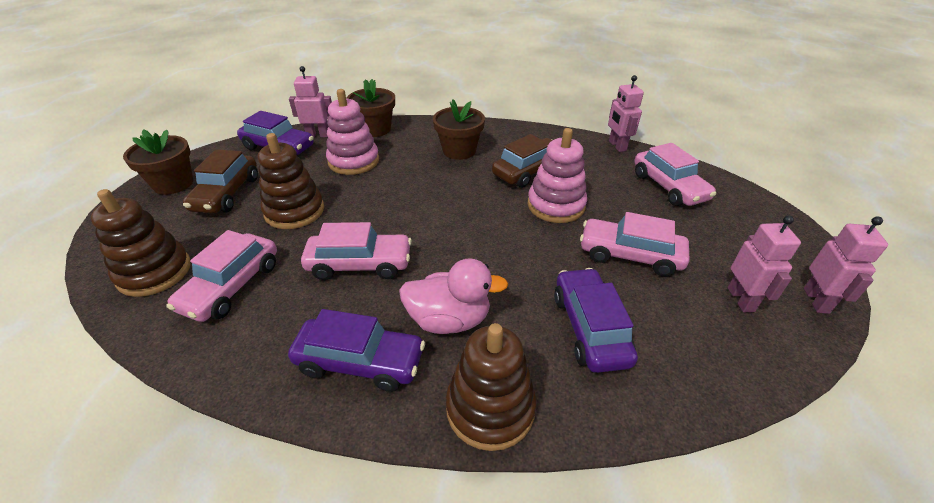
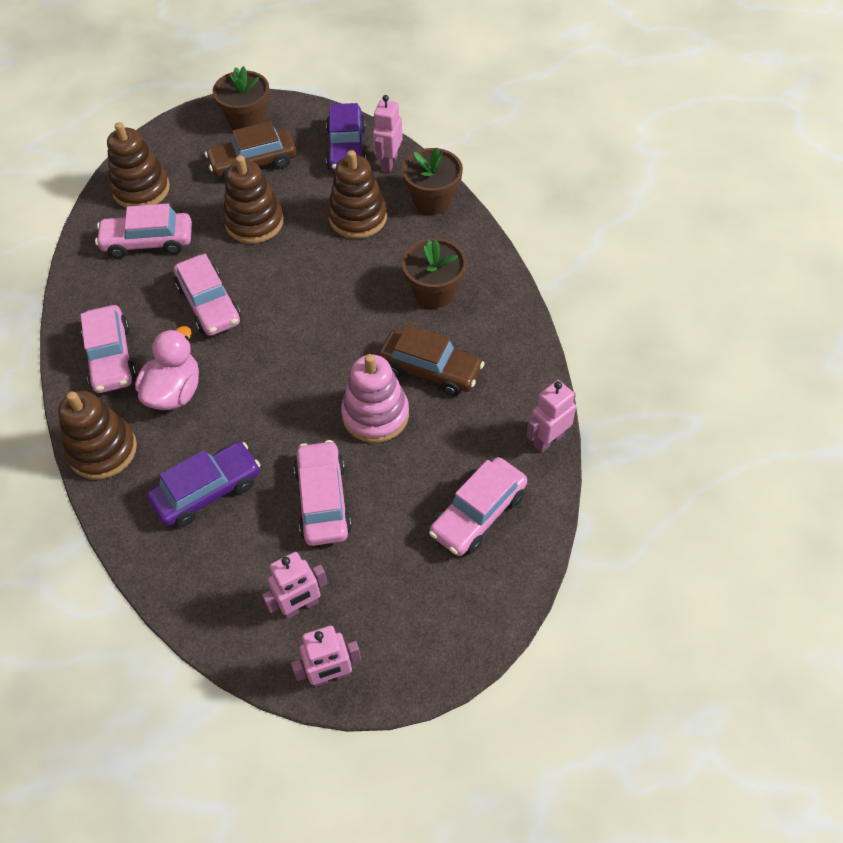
camera: 65 degrees right, 15 degrees up
(318, 135) = (389, 163): pink robot -> pink robot turned 135 degrees counterclockwise
(353, 161) = (358, 217): pink stacking toy -> brown stacking toy
(360, 362) = (111, 357): purple car -> pink car
(449, 319) = (174, 392): pink duck -> pink duck turned 135 degrees counterclockwise

